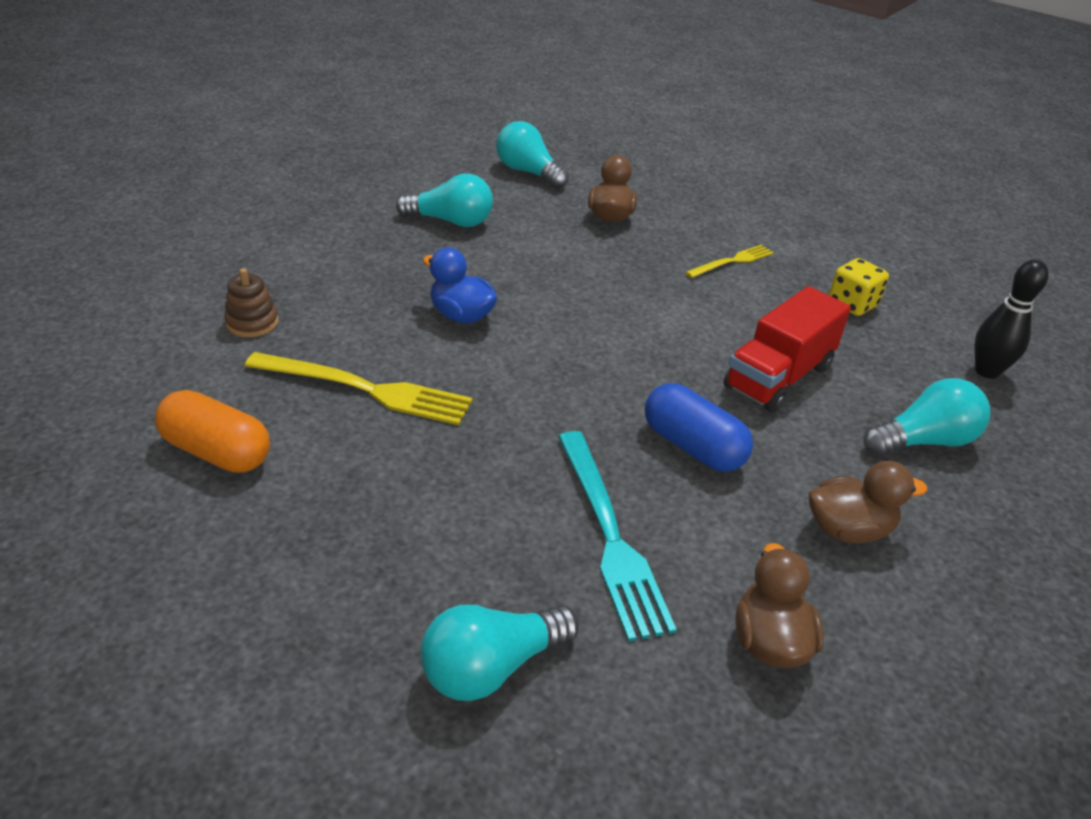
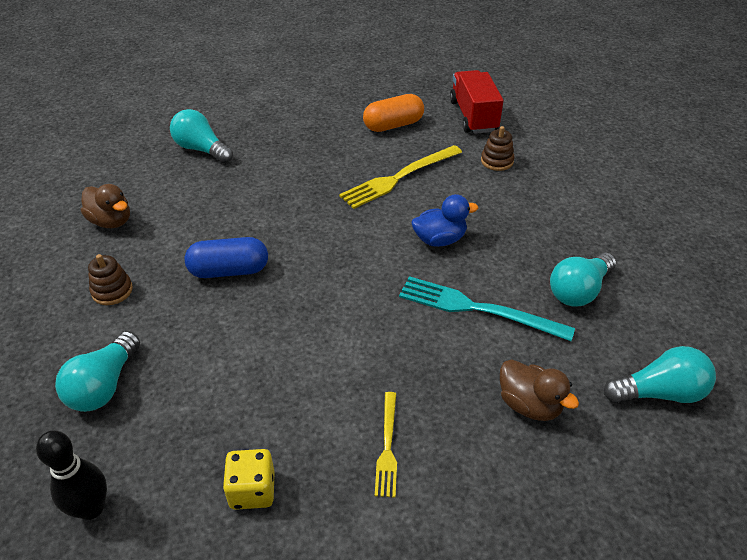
camera: 130 degrees right, 5 degrees up
(492, 667) = (201, 149): turquoise light bulb -> turquoise light bulb turned 60 degrees counterclockwise
(609, 535) = (216, 208): turquoise fork -> turquoise fork (478, 309)
(778, 377) = (233, 356): red truck -> red truck (473, 116)
(848, 529) = (112, 291): brown duck -> brown stacking toy

